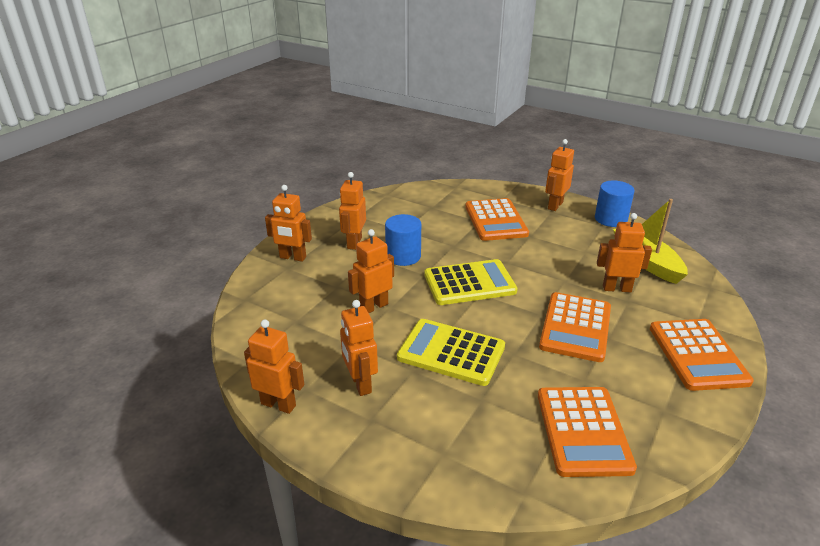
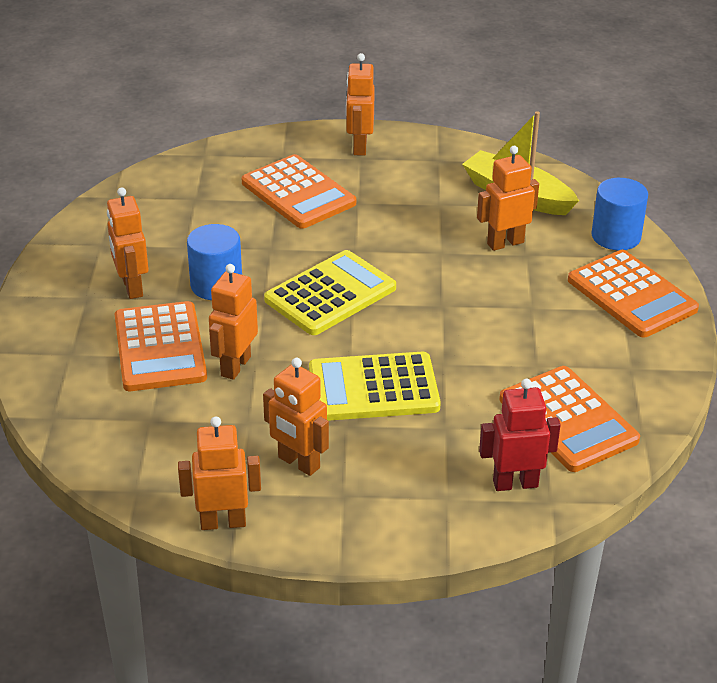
camera: 30 degrees left, 5 degrees up
(292, 257) = (63, 337): orange robot -> none
(505, 465) = (515, 483): none -> red robot
(575, 327) = (489, 308): orange calculator -> orange calculator (160, 348)
(610, 219) = (441, 147): blue cylinder -> blue cylinder (616, 236)

